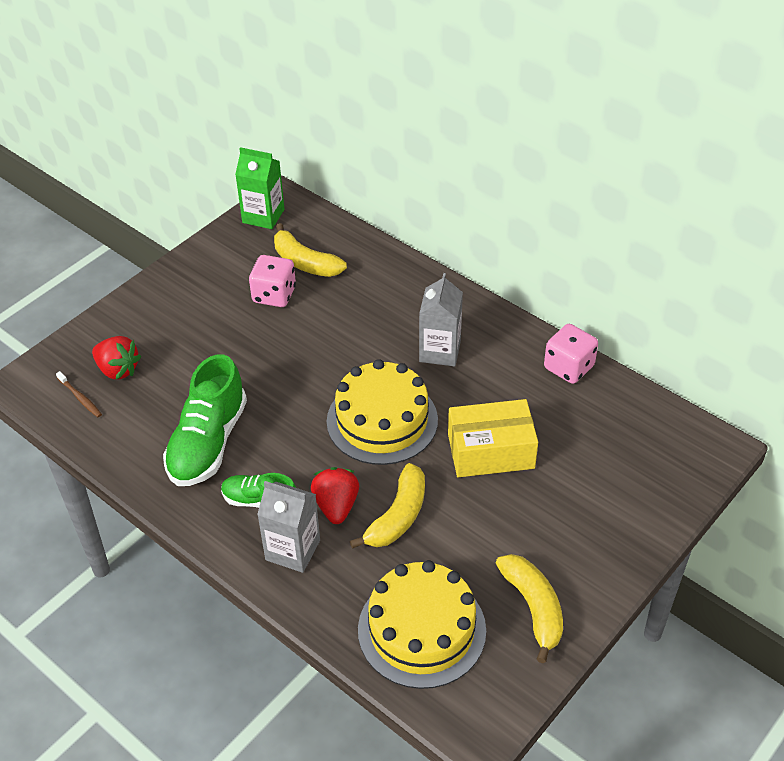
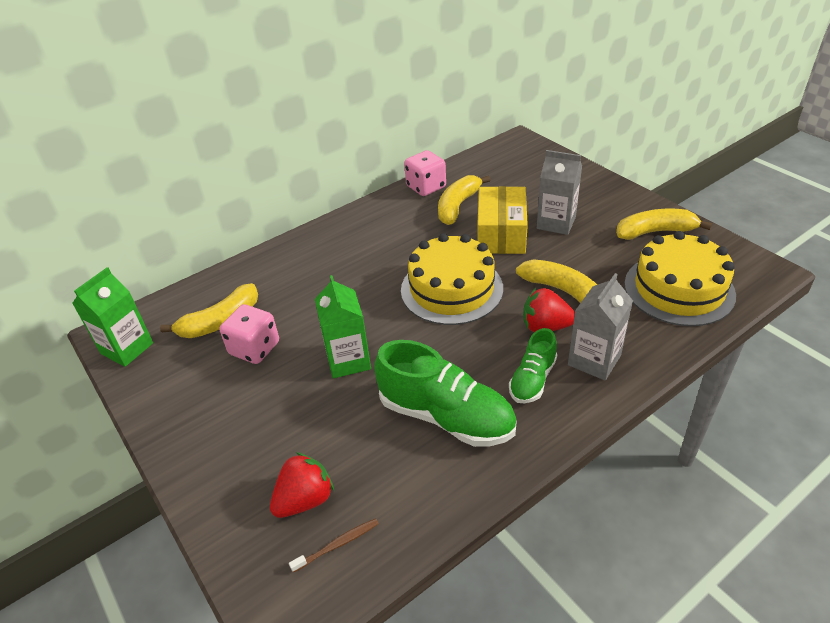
camera: 75 degrees left, 5 degrees down
(268, 361) = (348, 360): none -> green carton
(440, 351) = (382, 247): grey carton -> grey carton (556, 223)
(536, 403) = (458, 206): none -> yellow banana

